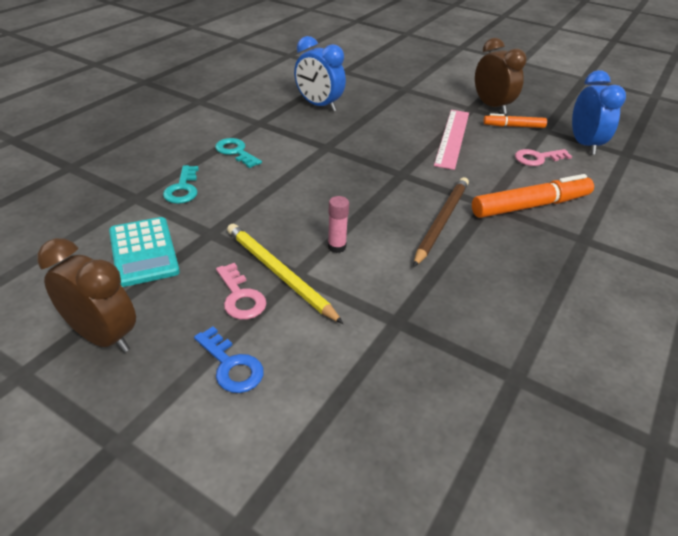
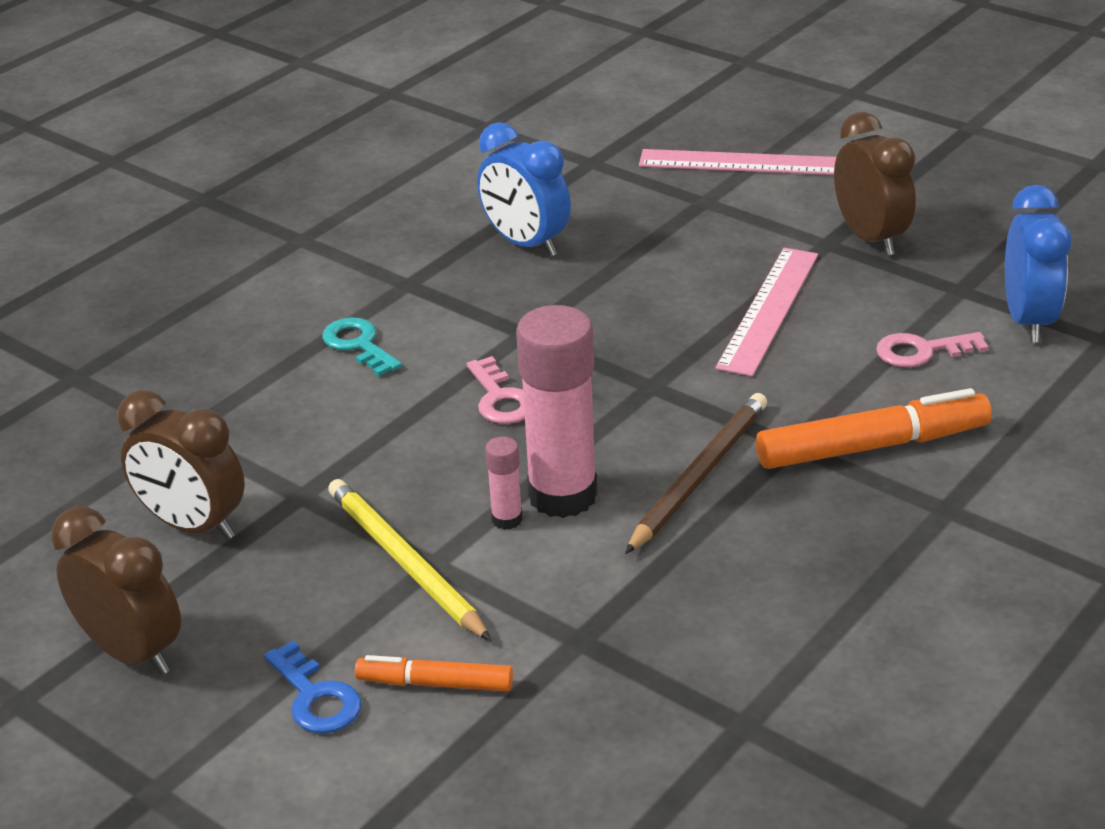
camera: 10 degrees right, 5 degrees down
(143, 252) = (193, 525): turquoise calculator -> brown clock
(183, 189) = (261, 416): turquoise key -> none
(240, 297) = (339, 598): pink key -> pink key (500, 398)
(366, 233) = (562, 495): none -> pink glue stick
(418, 73) = (741, 163): none -> pink ruler
(513, 126) = (899, 282): orange marker -> orange marker (435, 683)

